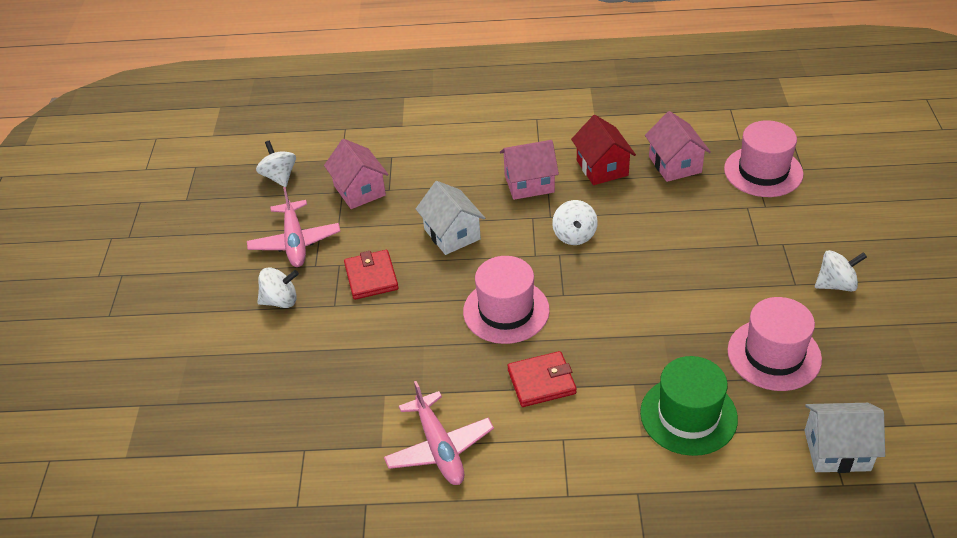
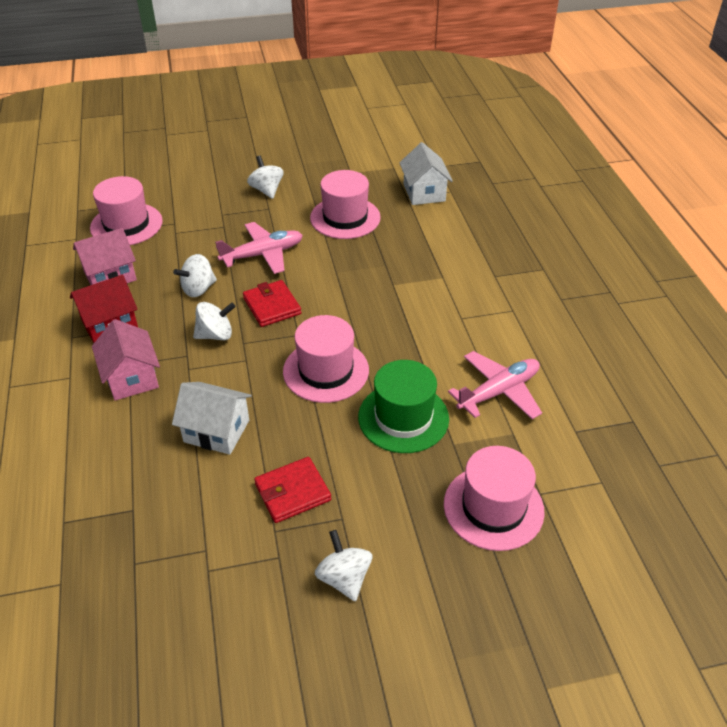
camera: 105 degrees left, 0 degrees up
(279, 177) = (94, 659): white spinning top -> white spinning top (198, 289)
(295, 242) = (237, 593): pink plane -> pink plane (263, 254)
(303, 409) = (493, 507): none -> pink hat
(359, 190) = (133, 542): pink house -> none
(452, 234) = (216, 431): white house -> white house turned 60 degrees clockwise
(541, 381) = (406, 336): red wallet -> red wallet (272, 306)
(688, 415) = (416, 255): green hat -> green hat (403, 417)

